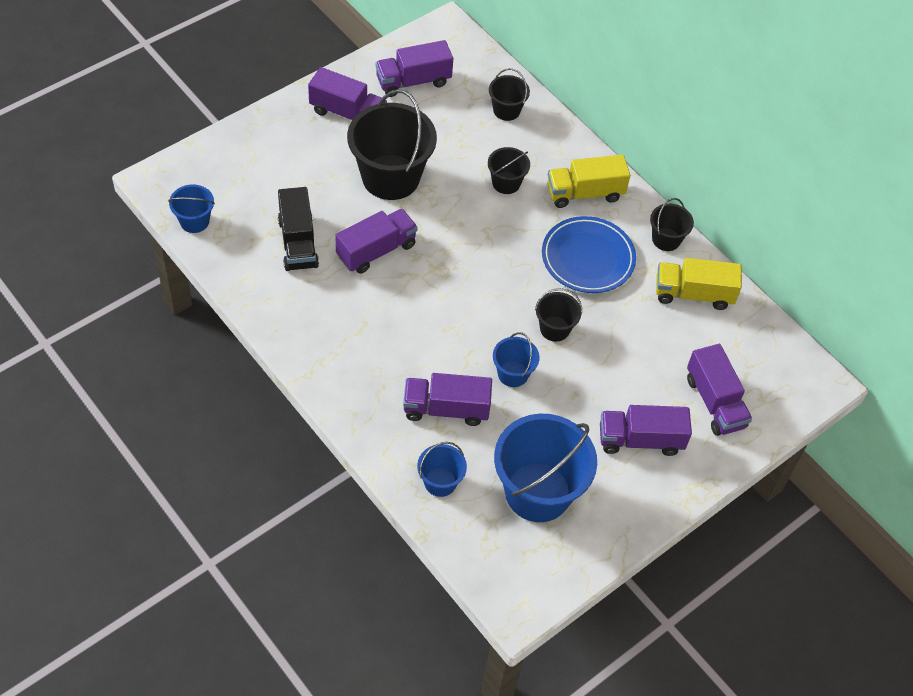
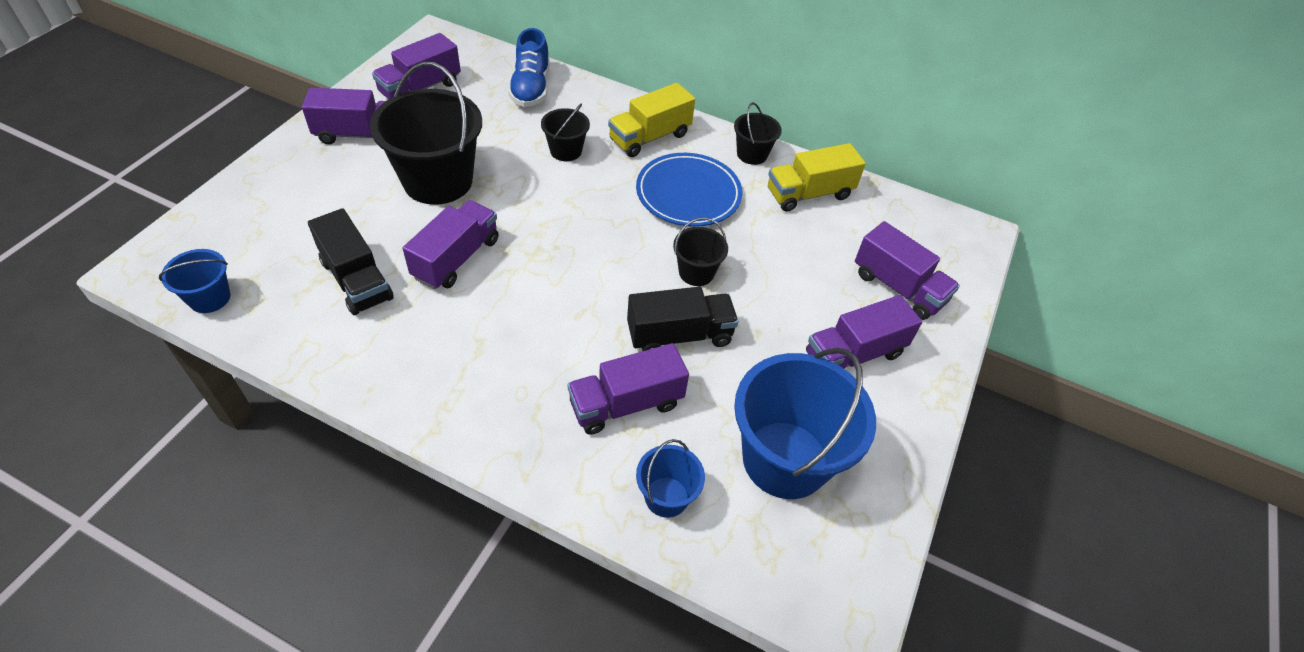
camera: 25 degrees left, 5 degrees down
(506, 110) = (531, 88): black bucket -> blue shoe
(513, 374) = (679, 335): blue bucket -> black truck

